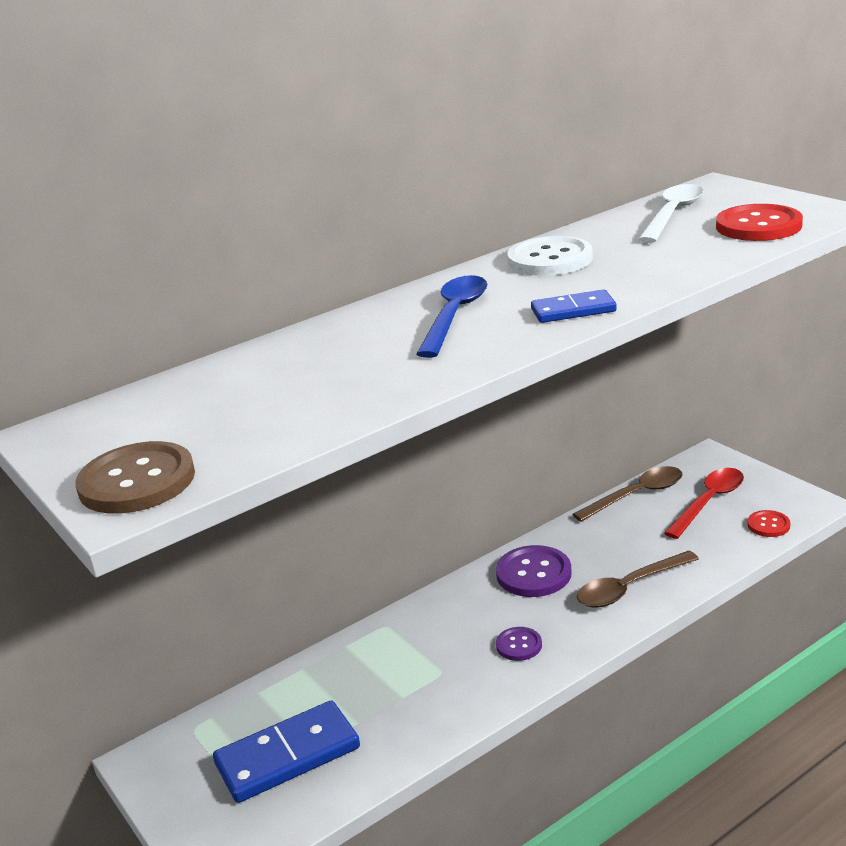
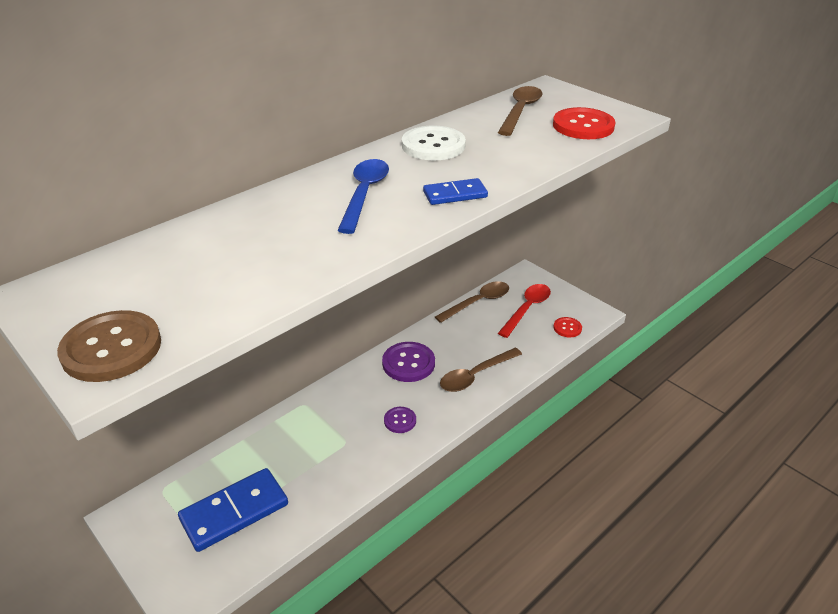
camera: 10 degrees left, 10 degrees up
(673, 214) = (520, 111): white spoon -> brown spoon

